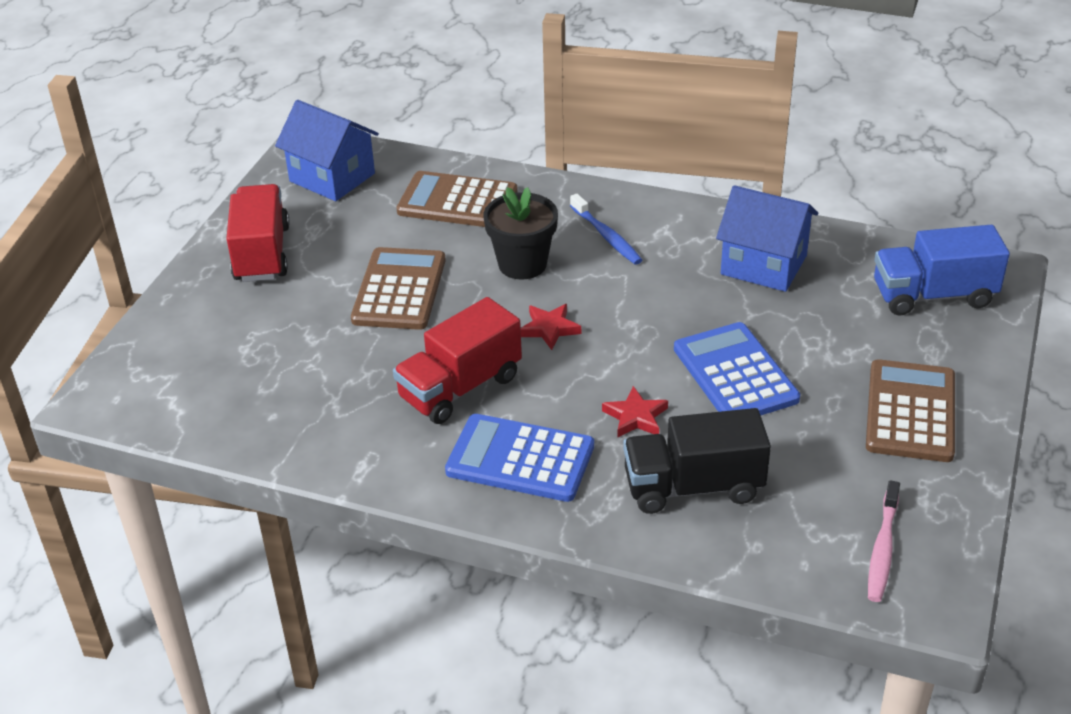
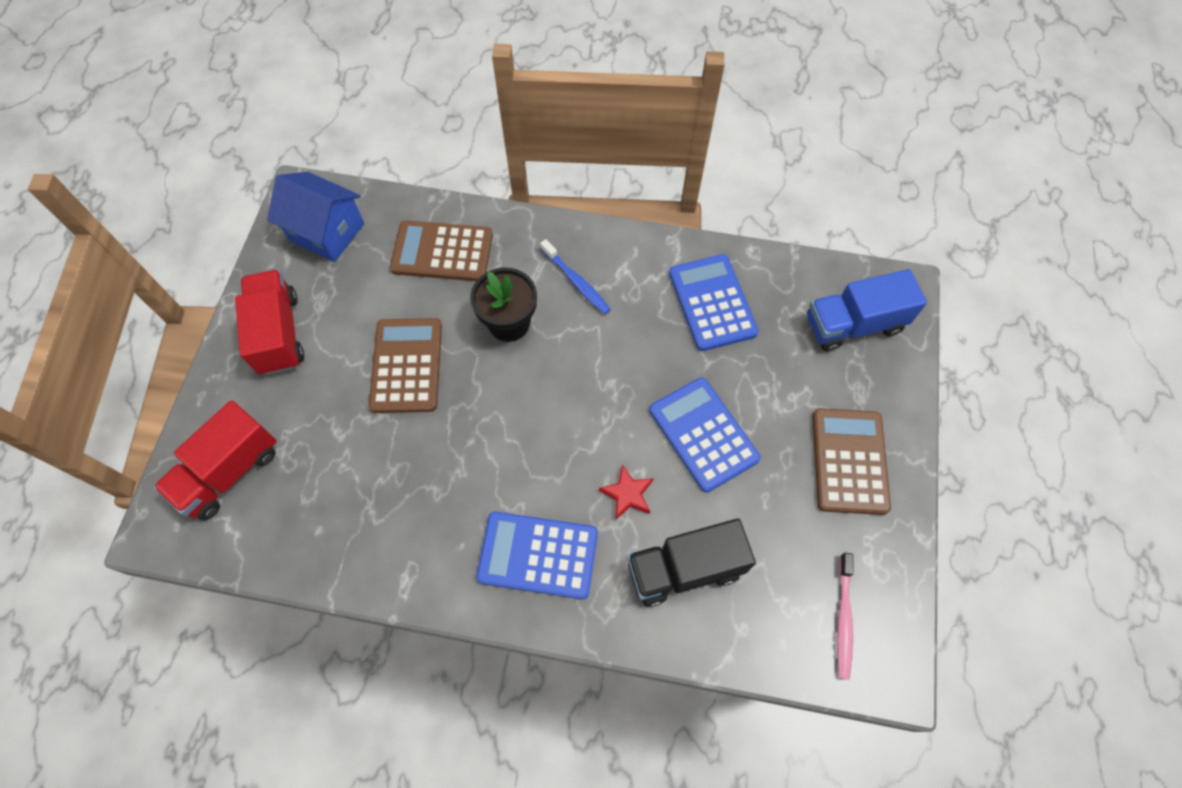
camera: 10 degrees left, 25 degrees up
(460, 388) = (476, 477): red truck -> red truck (229, 471)
(549, 329) = (542, 398): red star -> none
(764, 265) = (712, 303): blue house -> blue calculator

